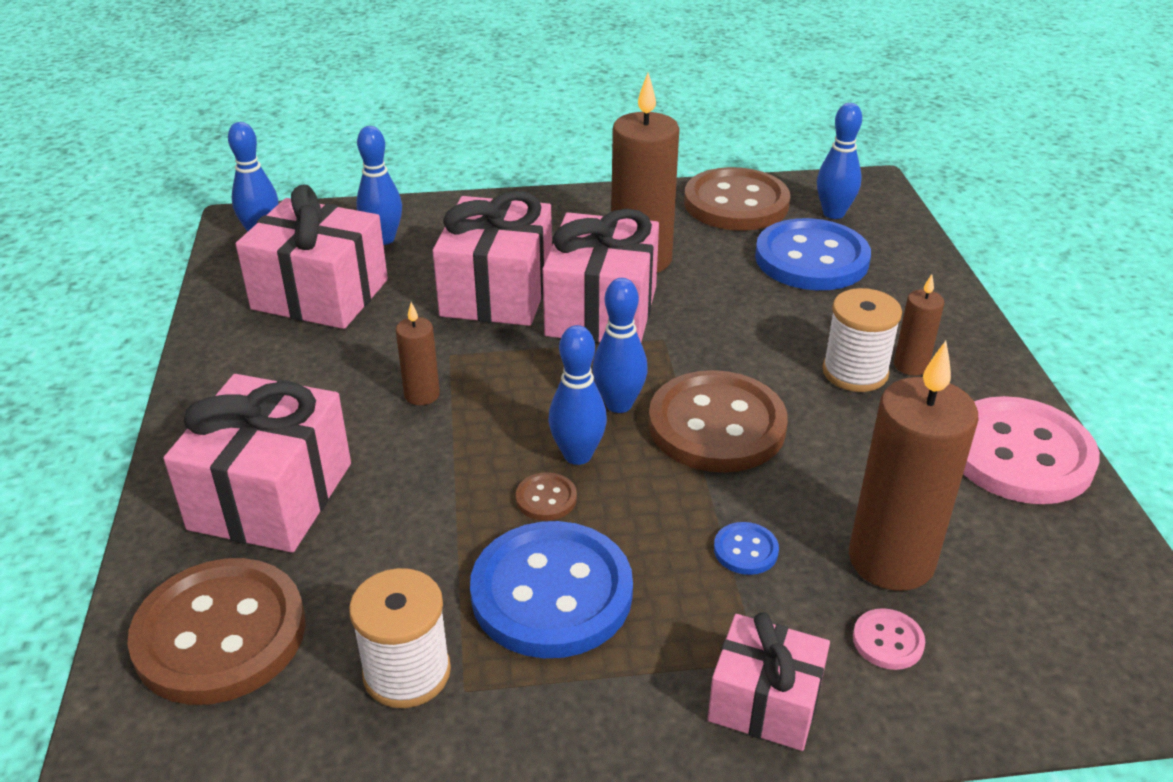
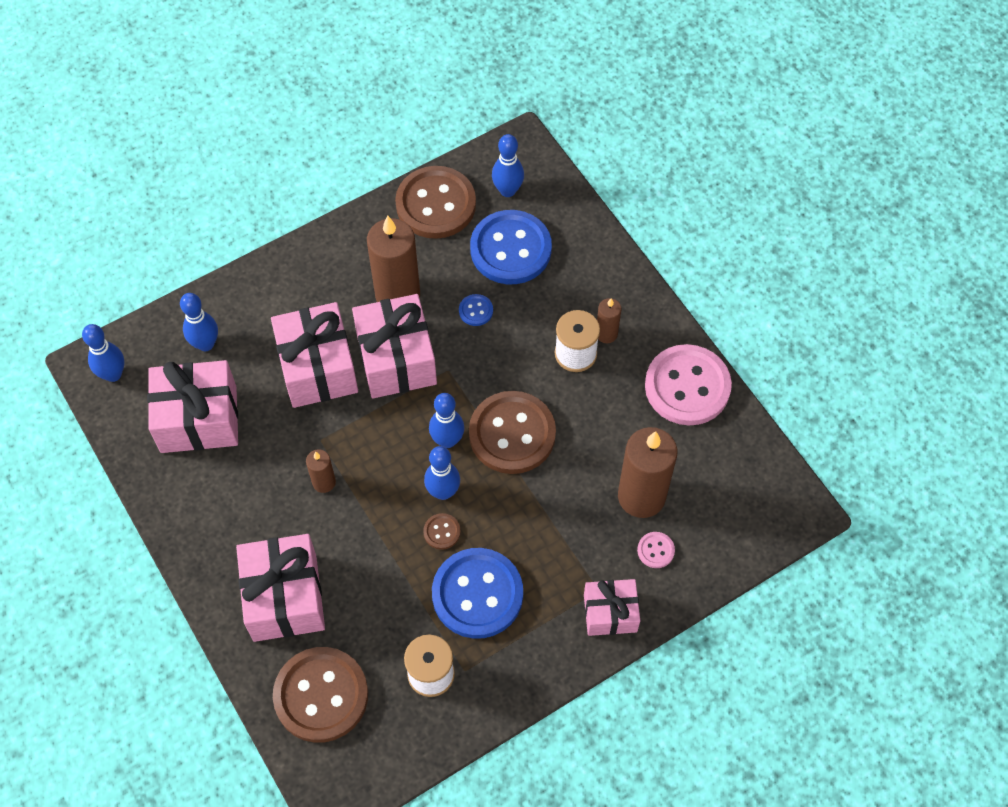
camera: 25 degrees left, 25 degrees up
(745, 550) = (565, 522): blue button -> blue button (476, 311)

